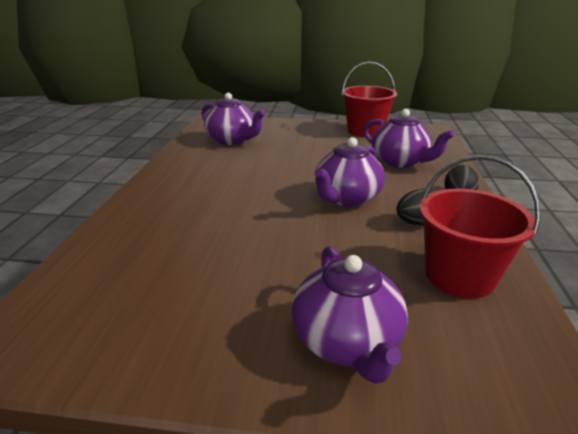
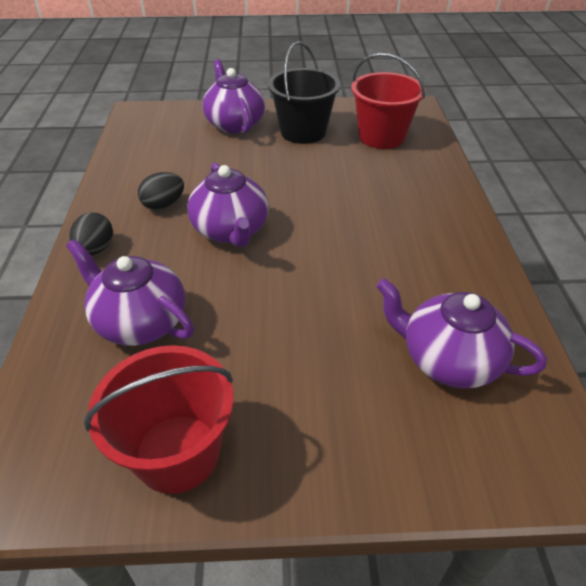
camera: 170 degrees right, 15 degrees up
(235, 307) = (303, 132): none -> black bucket
(346, 198) = (231, 231): purple teapot -> purple teapot turned 135 degrees clockwise
(459, 276) = (150, 162): red bucket -> red bucket (381, 137)

